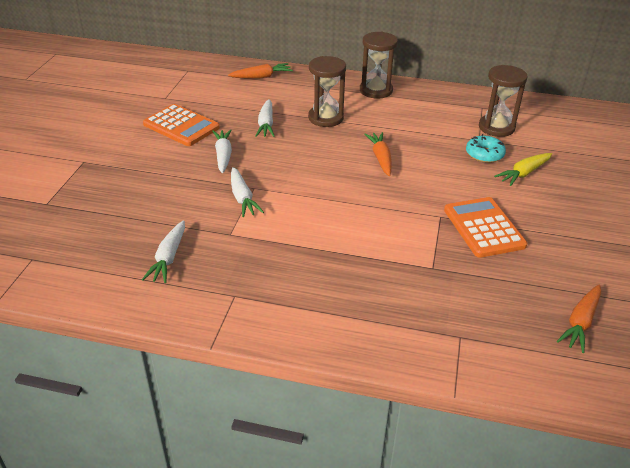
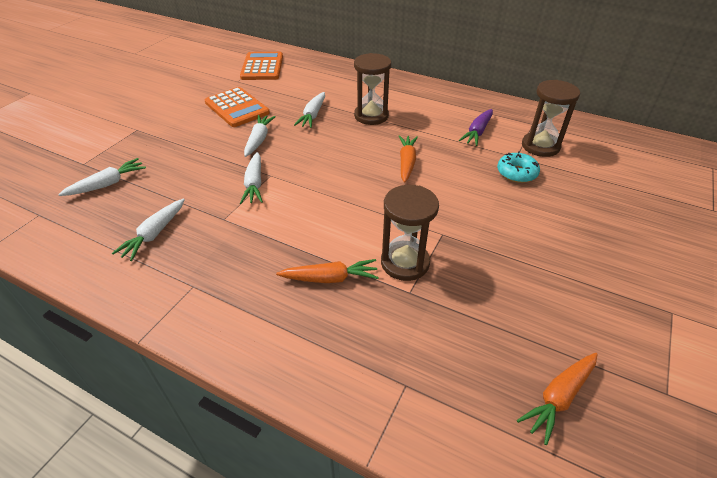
camera: 15 degrees right, 5 degrees up
(88, 219) = (107, 184): none -> white carrot
(261, 77) = (331, 71): orange carrot -> orange carrot (330, 278)
(376, 90) = (431, 95): brown hourglass -> brown hourglass (405, 262)
(434, 121) = (477, 132): none -> purple carrot
(483, 228) = (484, 255): orange calculator -> orange calculator (262, 67)
(523, 173) = (552, 200): yellow carrot -> none

